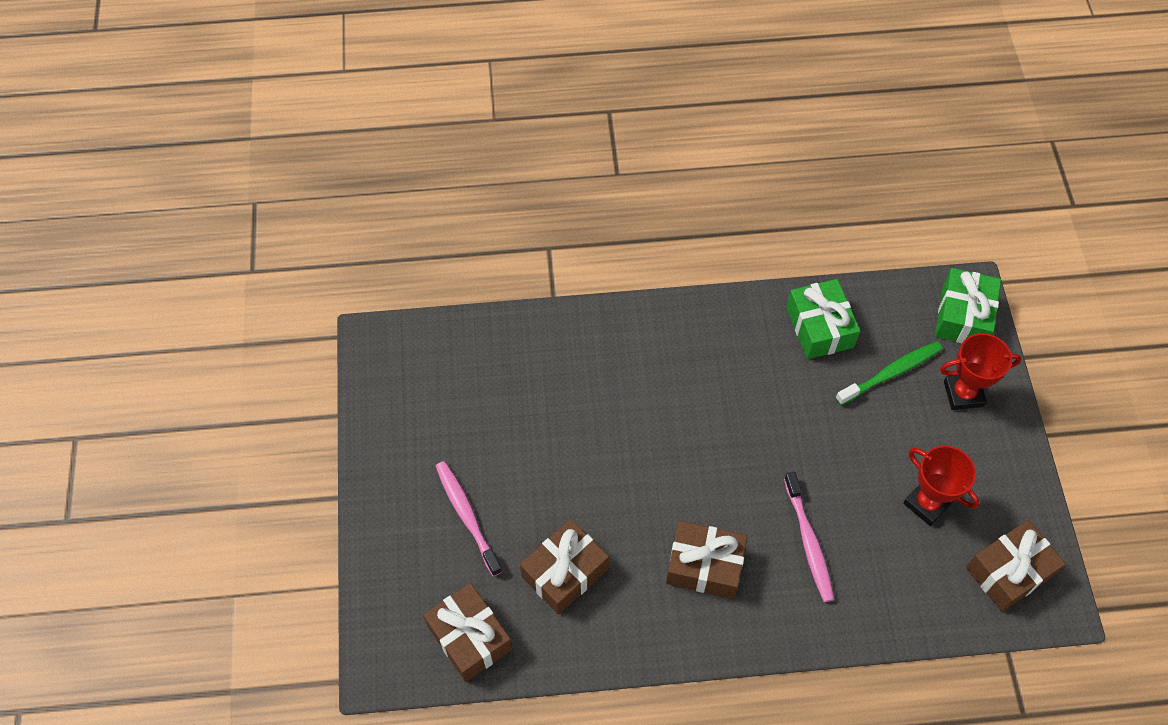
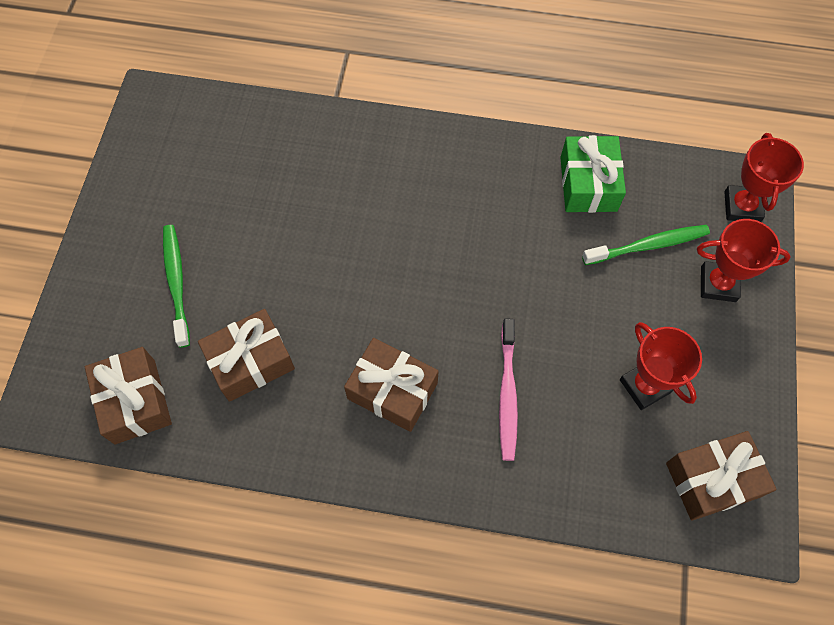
camera: 15 degrees right, 5 degrees up
(467, 516) = (176, 283): pink toothbrush -> green toothbrush
(963, 316) = (742, 207): green gift -> red trophy

